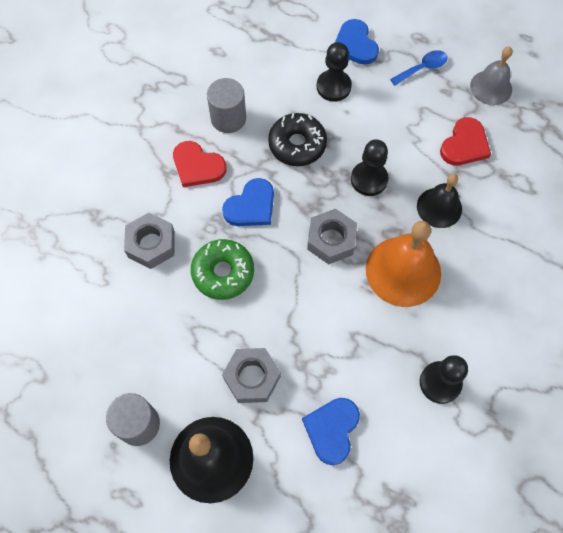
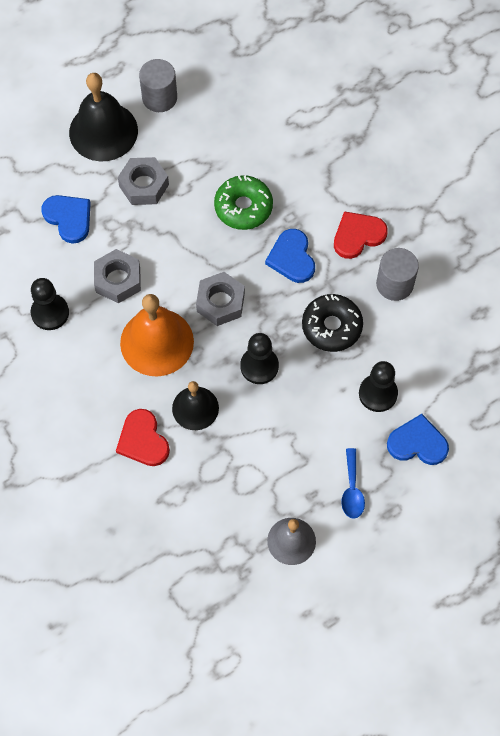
camera: 120 degrees right, 0 degrees up
(151, 244) = (302, 167): grey nut -> grey nut (118, 280)
(464, 145) = (243, 472): red heart -> red heart (143, 440)

